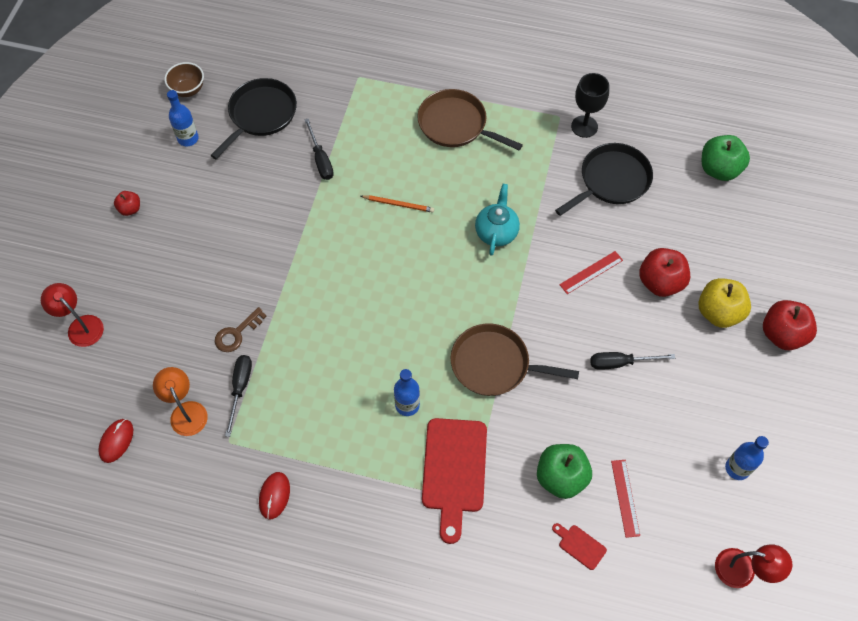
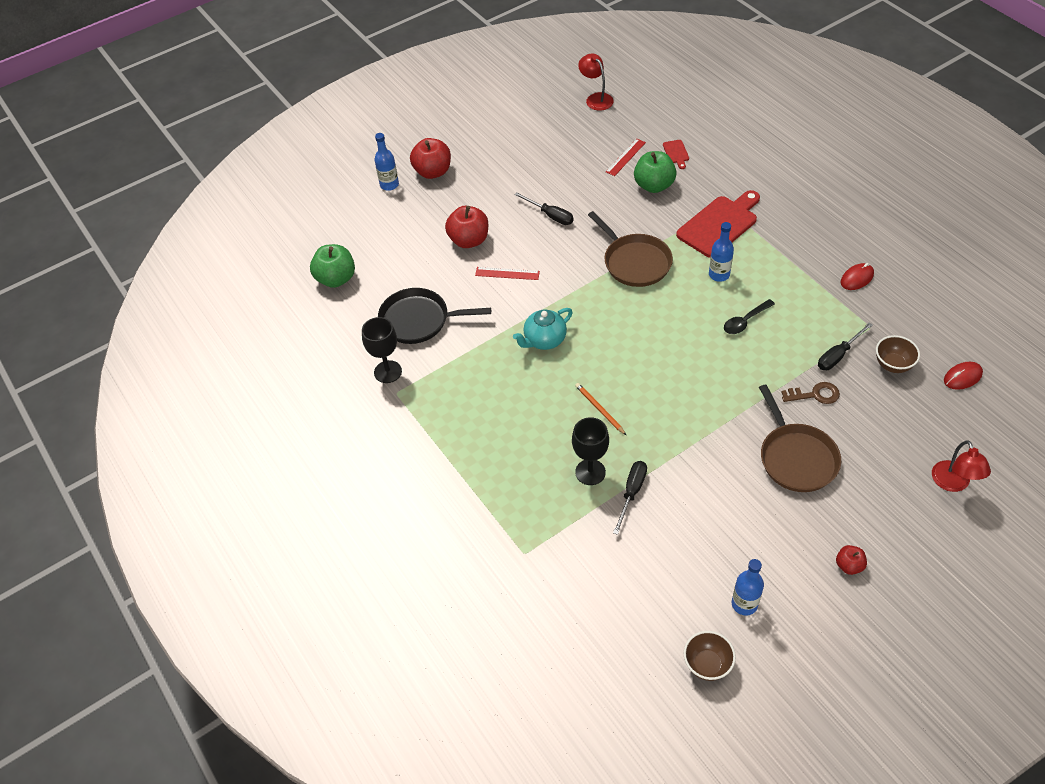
camera: 135 degrees left, 10 degrees down
(186, 411) = (893, 365): orange lamp -> brown bowl
(261, 115) = (652, 579): black pan -> none
(345, 368) = (745, 321): none -> black spoon
(363, 154) = (590, 472): none -> black goblet
(455, 124) = (485, 444): brown pan -> brown pan (796, 458)
(718, 312) = (455, 204): yellow apple -> none
(737, 468) = (545, 134): blue bottle -> blue bottle (389, 185)

